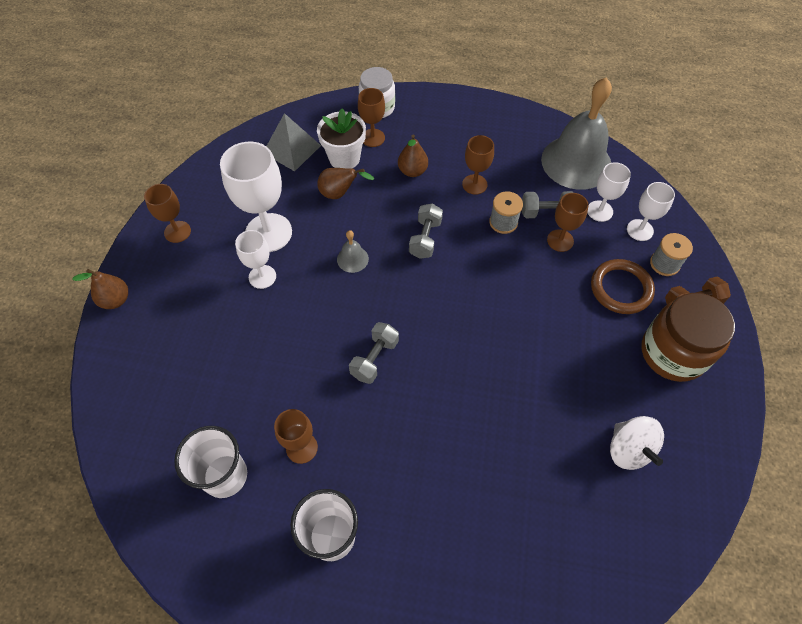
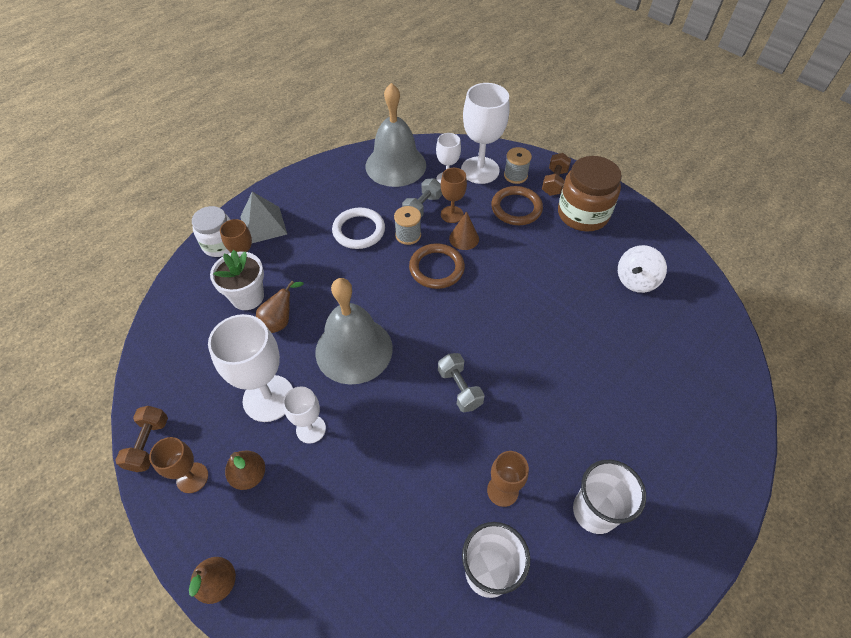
camera: 55 degrees left, 5 degrees down
(185, 189) = (148, 444): none -> brown dumbbell
(292, 149) = (196, 329): grey pyramid -> grey pyramid (263, 225)
(352, 259) = (354, 350): grey bell -> grey bell, size x2.41
(412, 171) = (308, 260): brown pear -> brown pear (249, 475)
(425, 238) = (379, 290): grey dumbbell -> none
(474, 184) = (359, 230): brown goblet -> white ring
(486, 266) = (436, 268): none -> brown ring
(540, 267) = (464, 238): none -> brown cone
(629, 449) = (636, 280): white spinning top -> white spinning top turned 120 degrees clockwise
(640, 230) = (480, 170): white goblet -> white goblet, size x1.78

